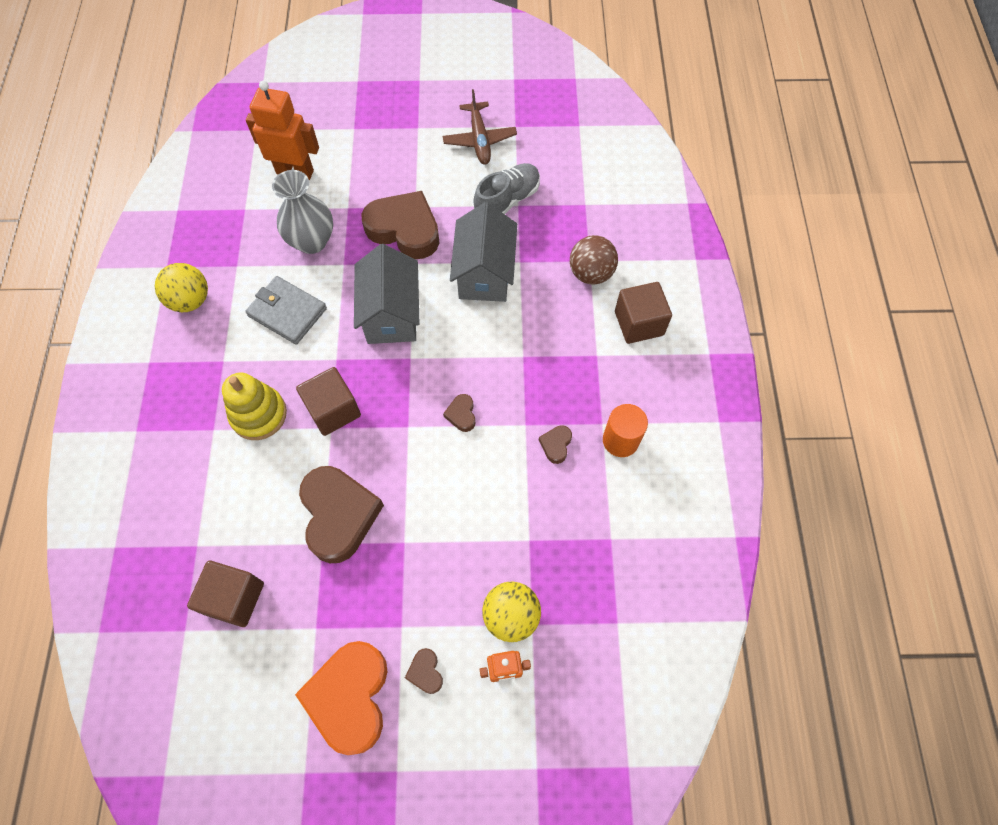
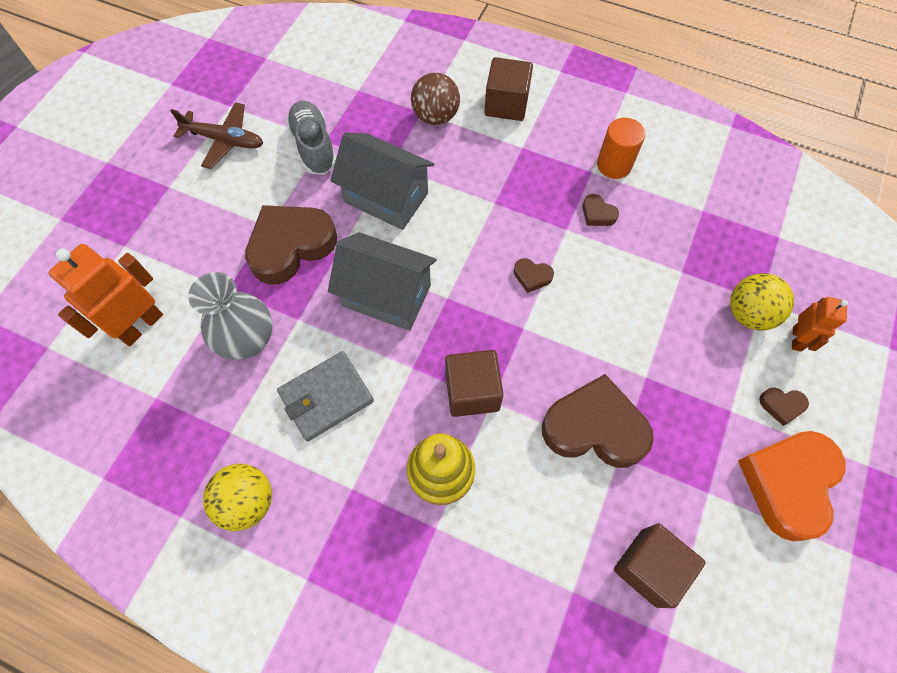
camera: 65 degrees left, 0 degrees up
(350, 697) = (788, 483): orange heart -> orange heart turned 90 degrees clockwise

